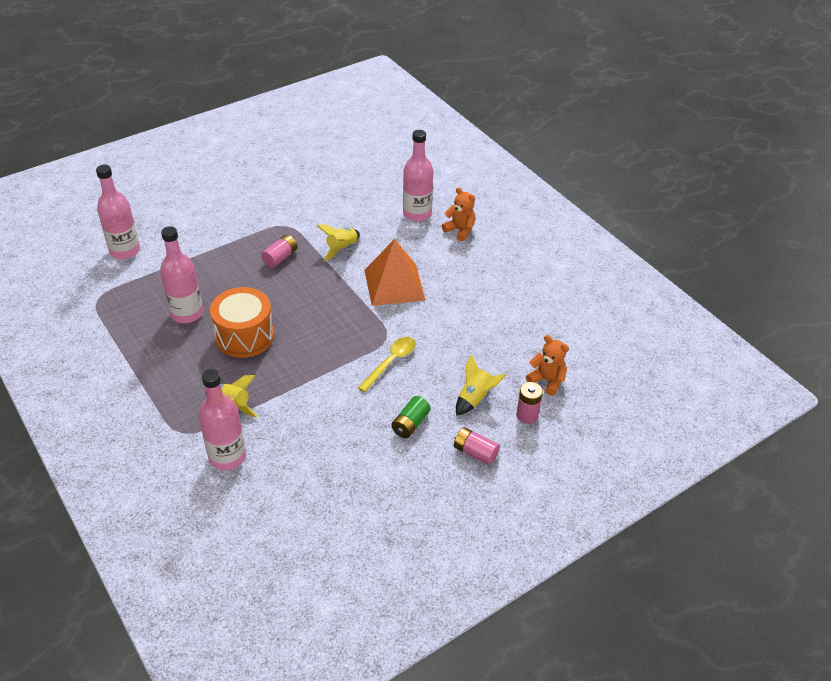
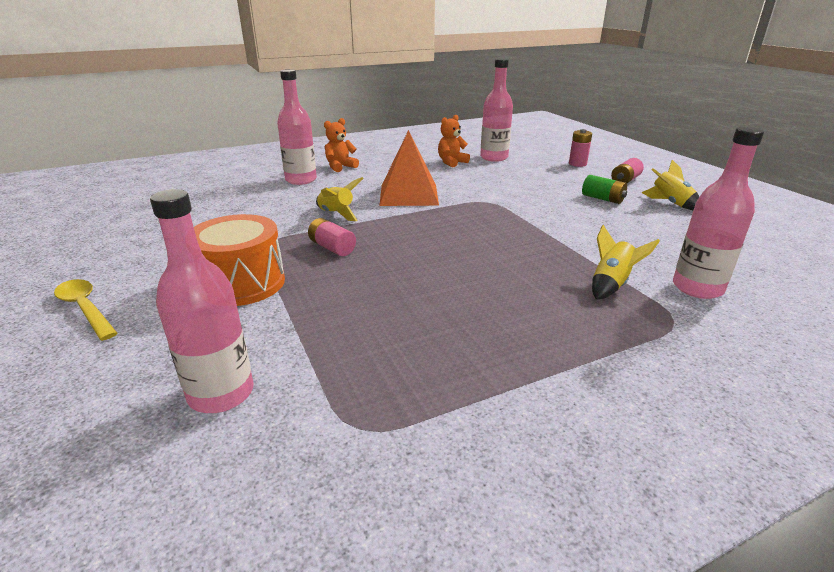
camera: 80 degrees left, 15 degrees down
(187, 313) = (427, 319): pink bottle -> pink bottle (494, 158)
(245, 336) = (481, 274): orange drum -> orange drum (242, 283)
(390, 362) = (523, 202): yellow spoon -> yellow spoon (85, 309)
(475, 398) = (563, 176): yellow rocket -> yellow rocket (670, 203)
(547, 380) = (538, 156): orange teddy bear -> orange teddy bear (451, 162)

